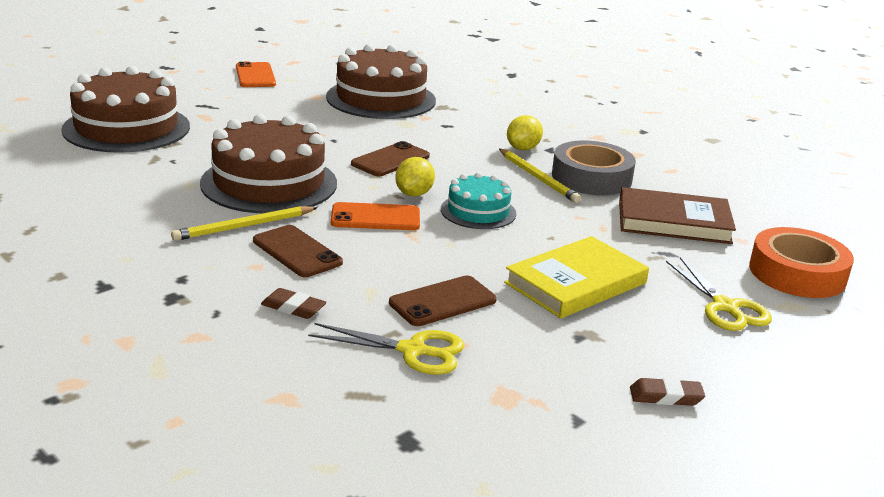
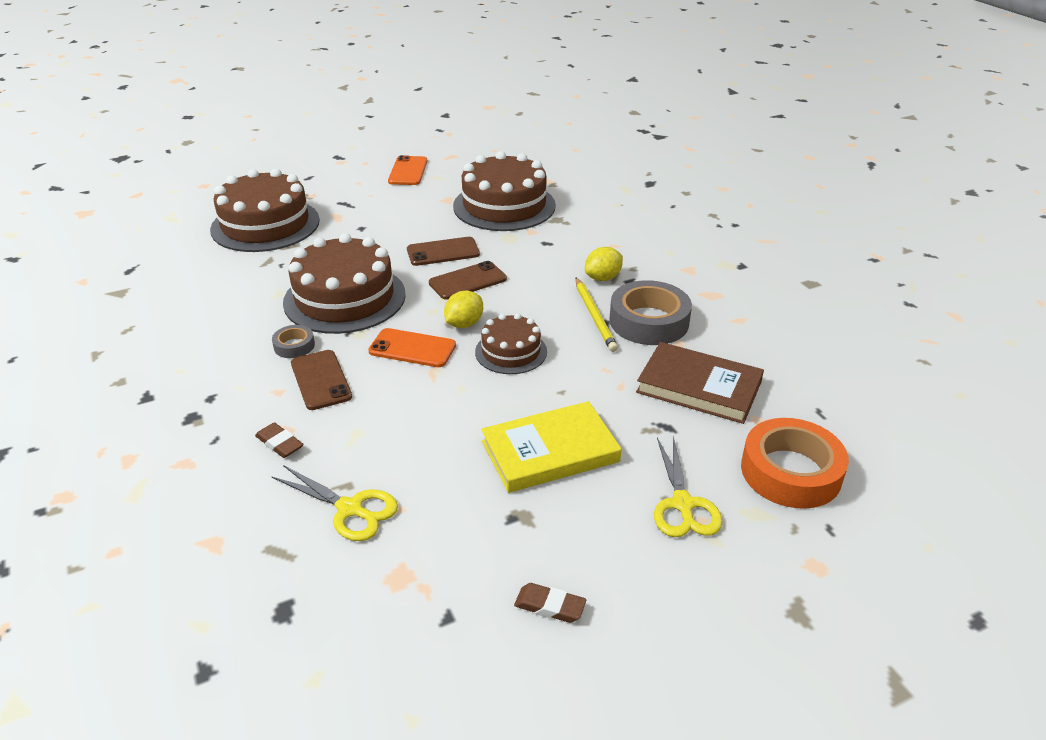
camera: 20 degrees right, 10 degrees up
(244, 227) = (294, 346): yellow pencil -> grey tape
(442, 302) = (411, 456): brown phone -> brown phone (443, 252)
(478, 211) = (511, 352): turquoise cake -> brown cake

